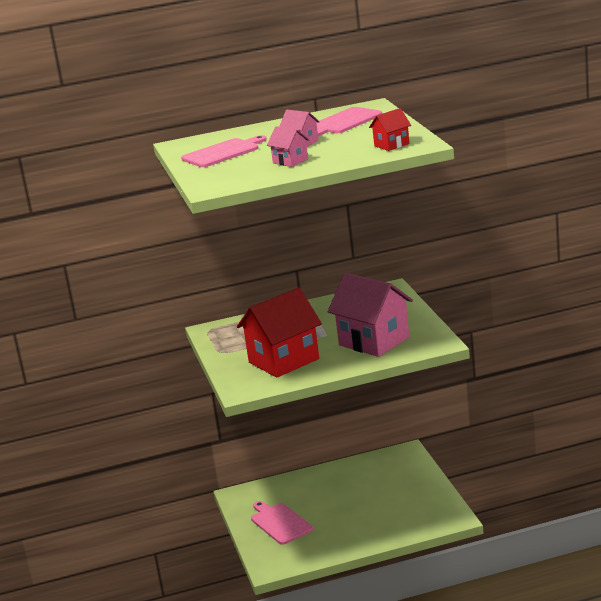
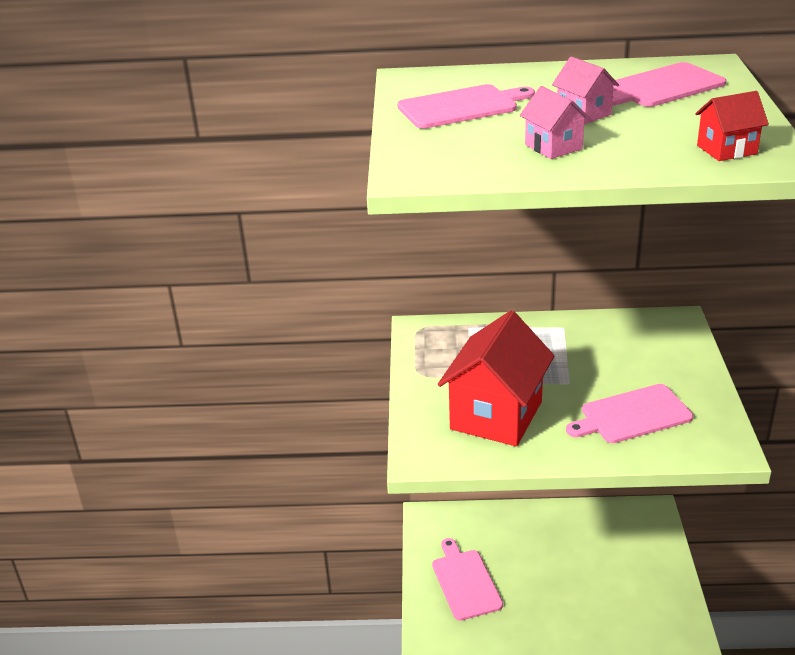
camera: 15 degrees right, 10 degrees up
(283, 361) = (496, 415): red house -> red house turned 45 degrees counterclockwise
(374, 341) = (632, 415): pink house -> pink cutting board

